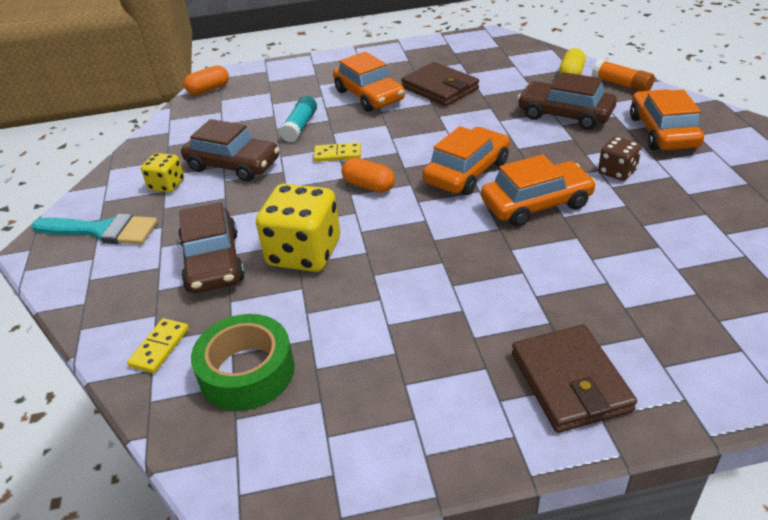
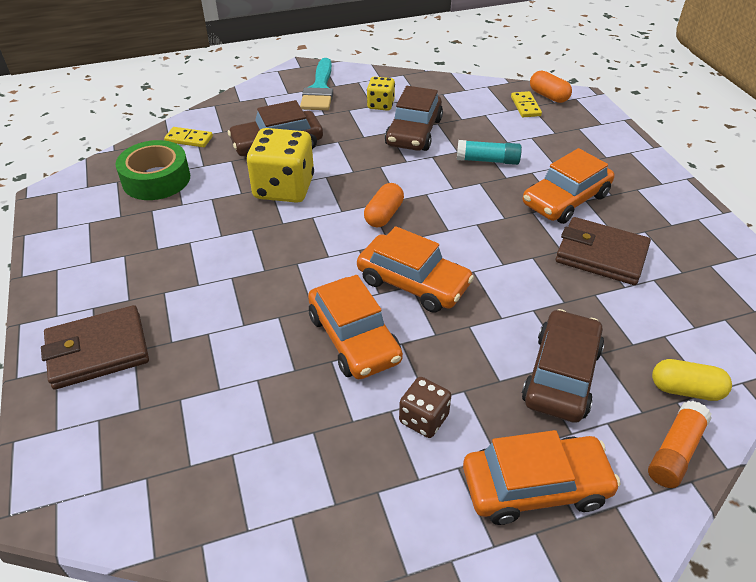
camera: 80 degrees right, 5 degrees up
(337, 154) = (438, 190): yellow domino -> yellow domino (525, 106)
(440, 88) = (601, 255): brown wallet -> brown wallet turned 75 degrees clockwise

